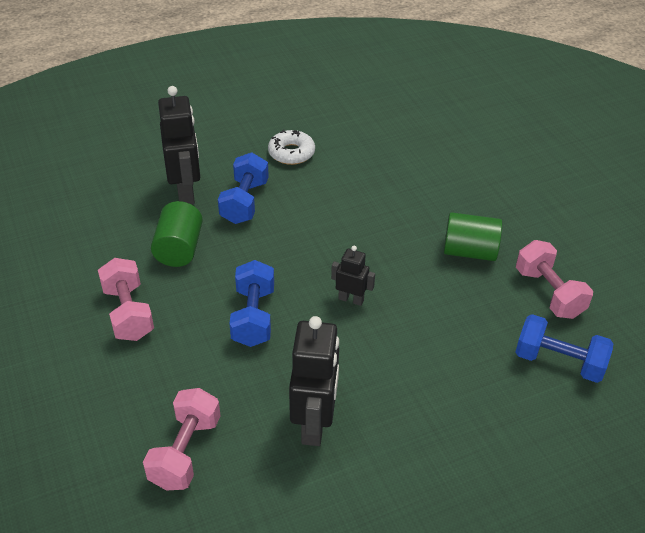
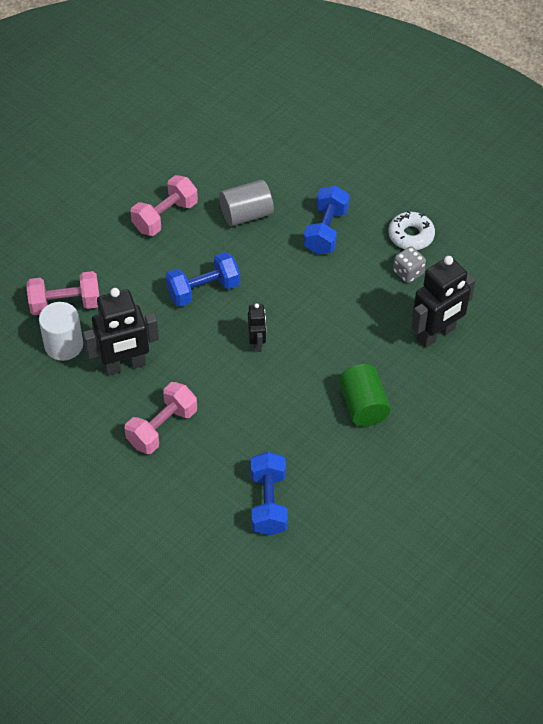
camera: 65 degrees right, 10 degrees up
(179, 249) = (246, 214): green cylinder -> grey cylinder
(186, 192) = (313, 188): black robot -> black robot (436, 334)
(244, 202) = (326, 231): blue dumbbell -> blue dumbbell turned 60 degrees counterclockwise
(247, 475) = (64, 345): none -> white cylinder
(332, 169) = (408, 272): none -> grey dice
(549, 293) = (345, 477): pink dumbbell -> pink dumbbell (162, 428)

